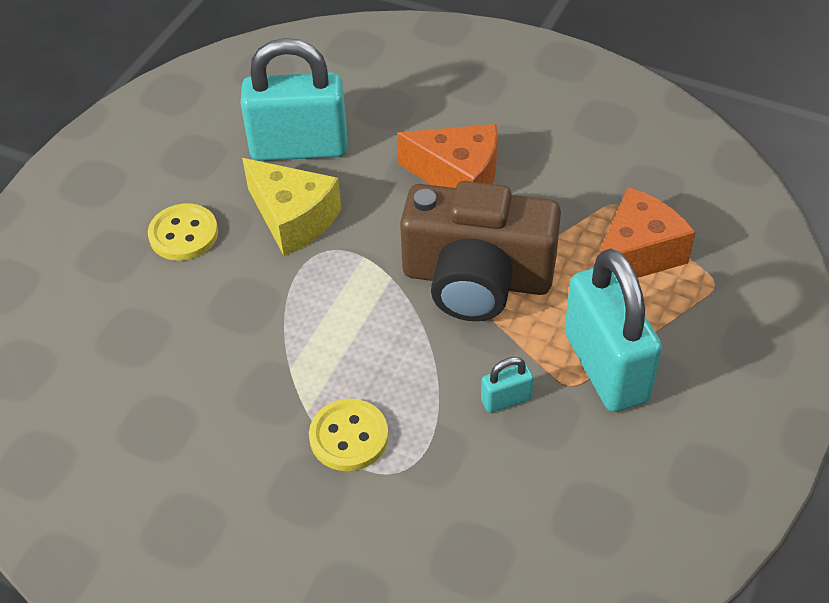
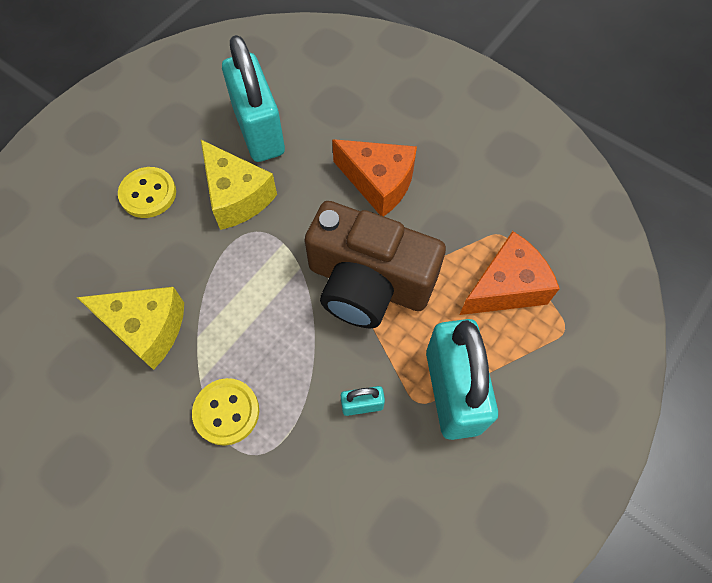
camera: 10 degrees right, 15 degrees up
(226, 371) = (146, 328): none -> yellow cheese
(299, 148) = (259, 131): turquoise padlock -> turquoise padlock turned 60 degrees clockwise

